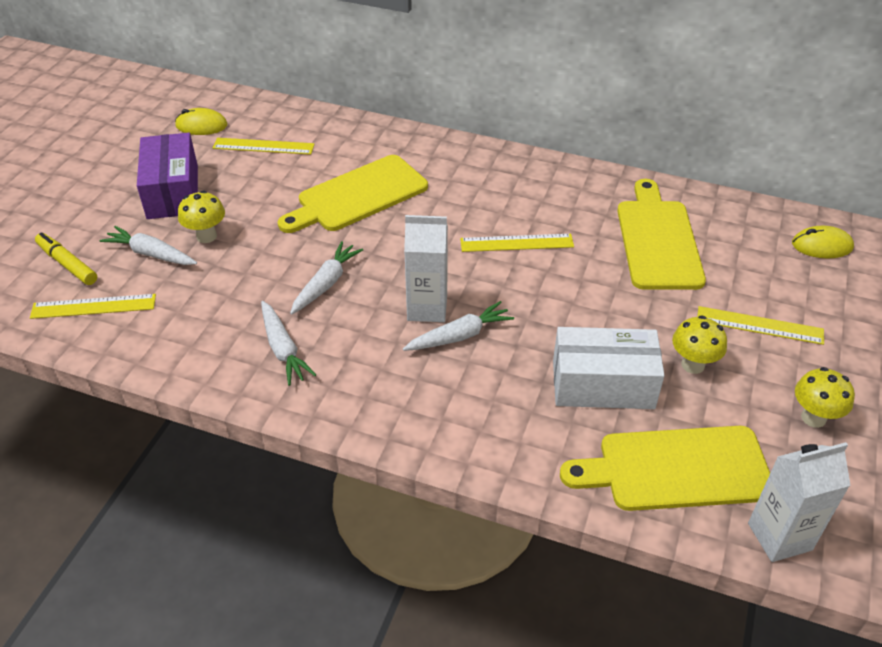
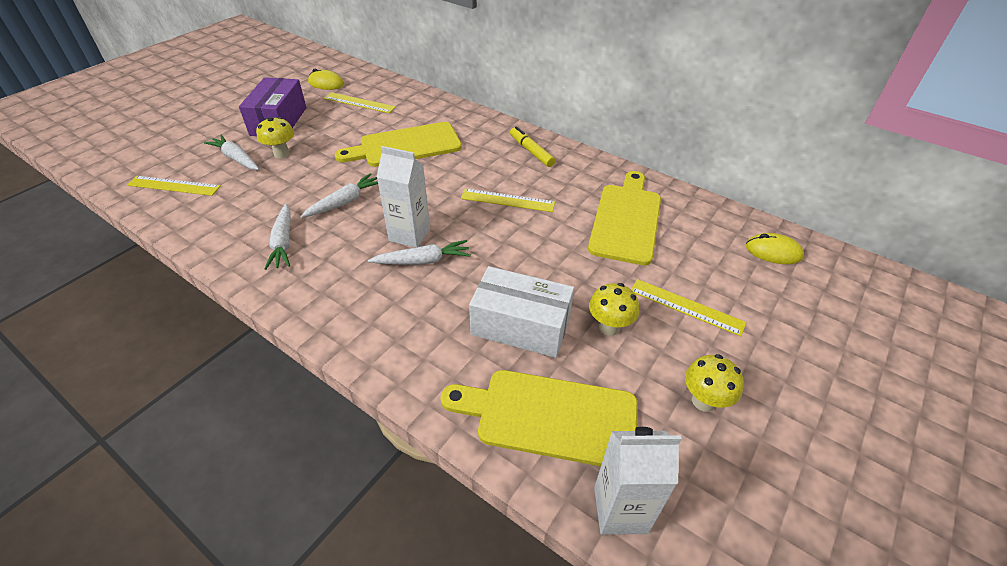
camera: 15 degrees right, 0 degrees up
(67, 264) = (177, 155): yellow marker -> yellow marker (531, 151)

